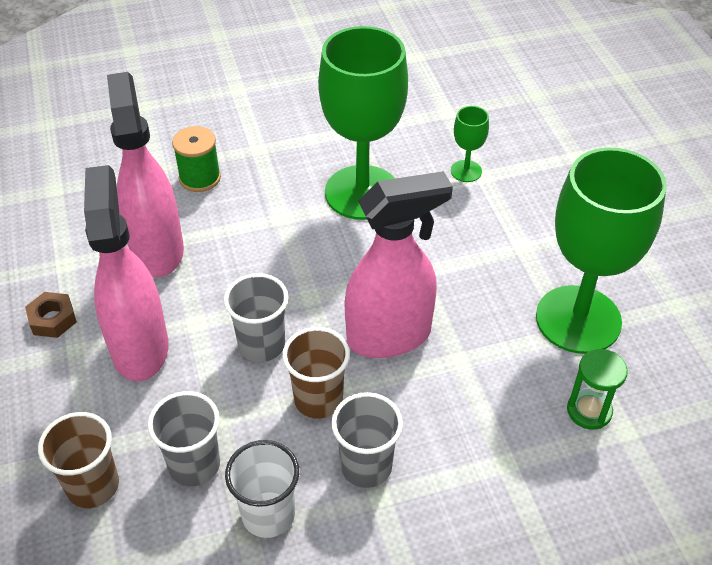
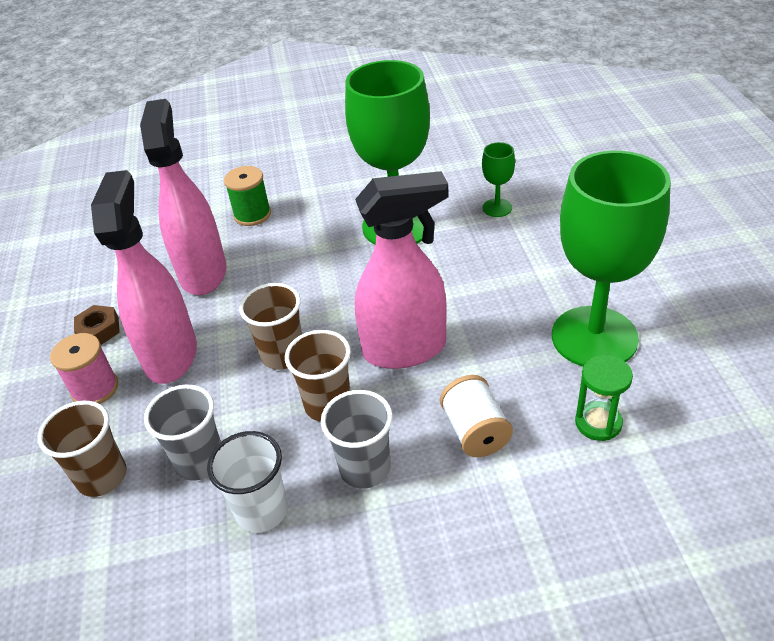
camera: 10 degrees right, 5 degrees down
(63, 388) = (95, 389): none -> pink spool
(261, 345) = (282, 355): grey cup -> brown cup
(471, 424) = (475, 431): none -> white spool

